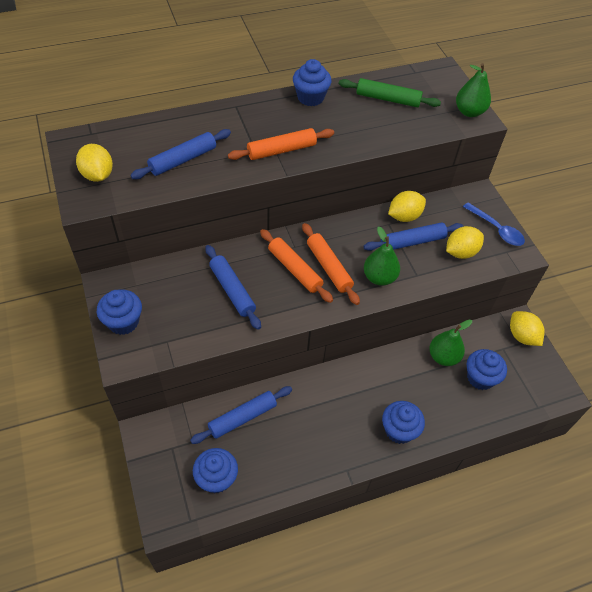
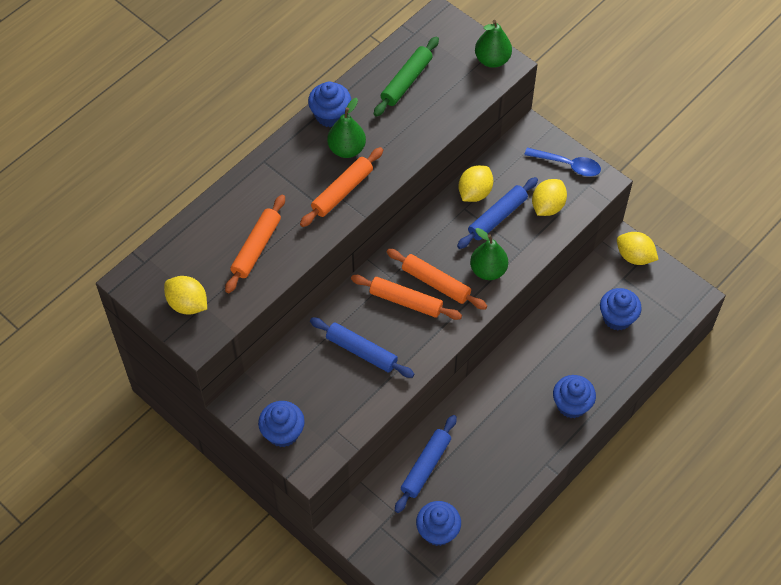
camera: 25 degrees left, 5 degrees up
(183, 160) = (256, 248): blue rolling pin -> orange rolling pin
(388, 99) = (406, 81): green rolling pin -> green rolling pin turned 45 degrees counterclockwise
(443, 357) = (574, 314): green pear -> green pear (347, 149)

